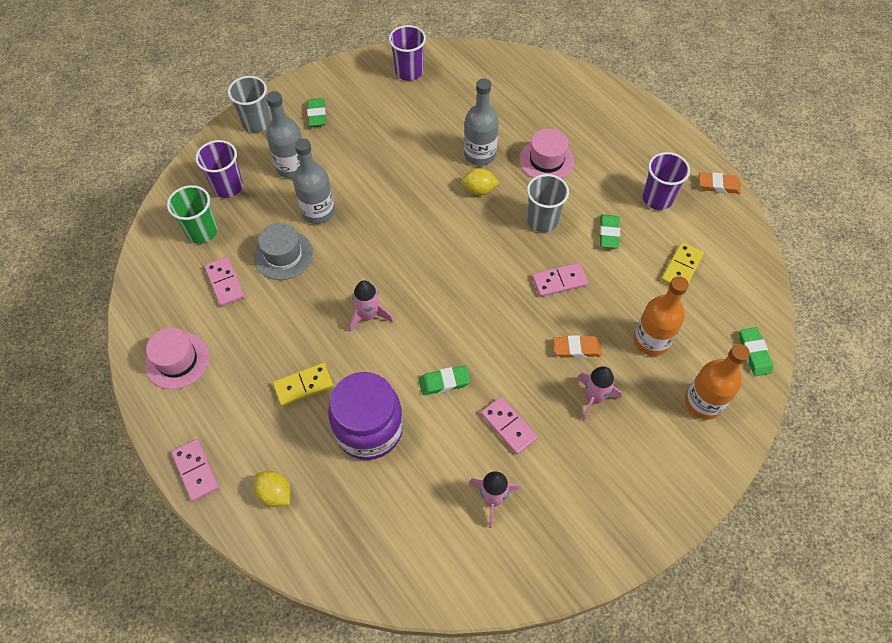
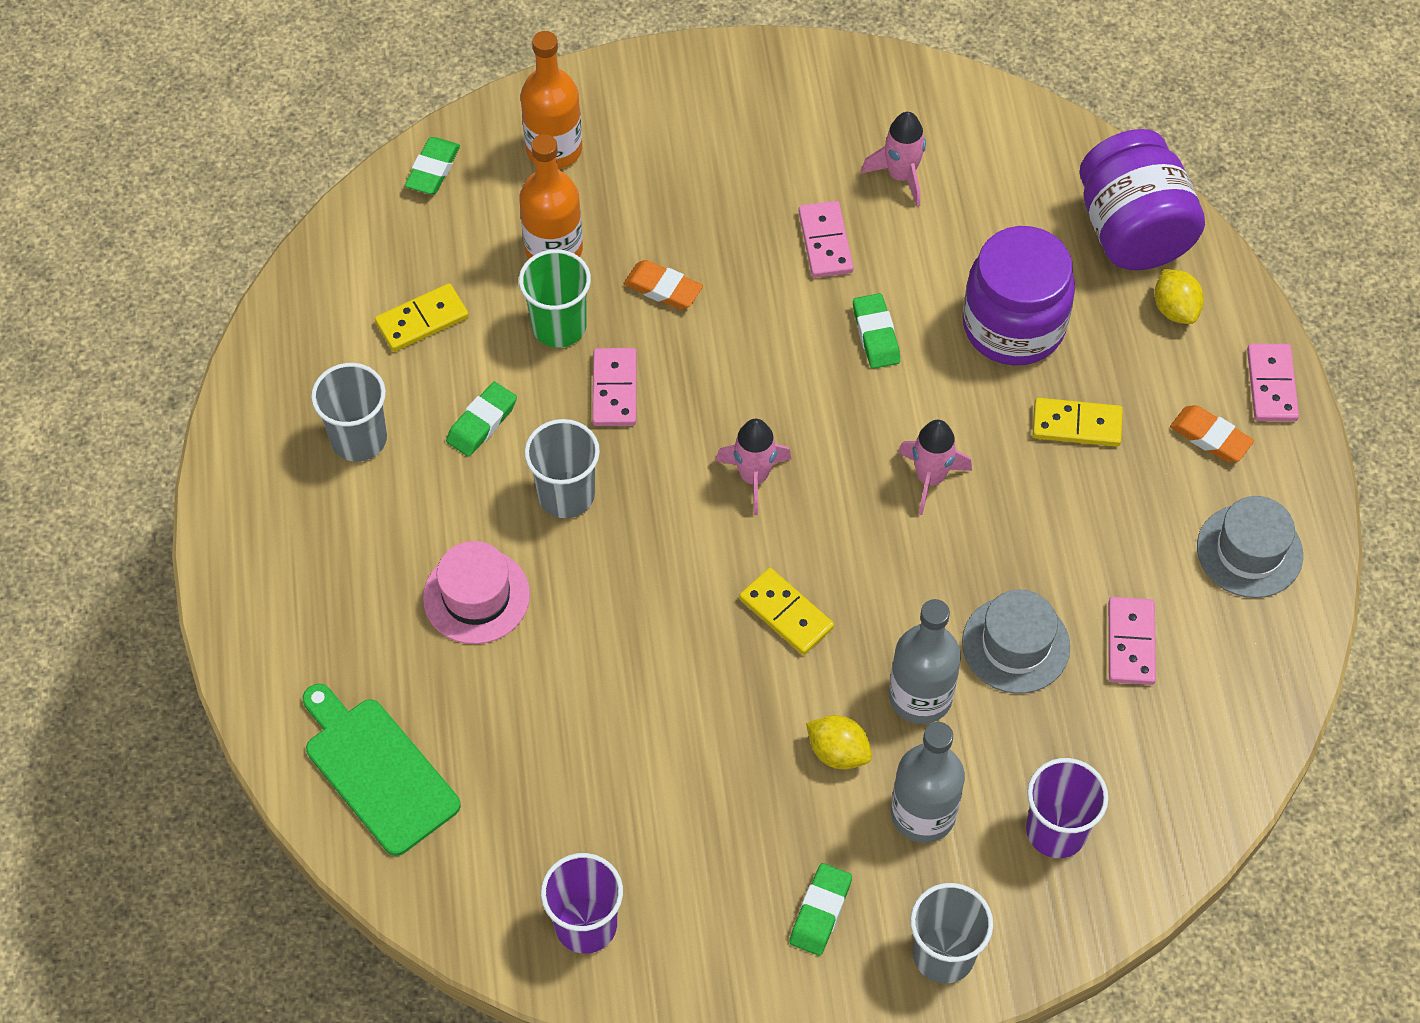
camera: 150 degrees left, 0 degrees up
(177, 360) = (1249, 551): pink hat -> grey hat
(202, 231) = (1135, 759): green cup -> green cup (559, 326)
(325, 539) = (1132, 231): none -> purple jar
(402, 218) = (786, 613): none -> yellow domino
(444, 382) = (876, 334): green eraser -> green eraser turned 60 degrees clockwise
(479, 155) = (580, 666): grey bottle -> none
(479, 190) = (628, 599): yellow lemon -> yellow lemon (838, 752)
(531, 83) = (377, 770): none -> green cutting board
(559, 281) = (614, 389): pink domino -> pink domino turned 75 degrees clockwise
(593, 398) = (689, 221): pink rocket -> pink rocket (754, 477)
(657, 198) = (359, 439): purple cup -> grey cup
(718, 185) = (245, 411): orange eraser -> orange eraser (1210, 437)

